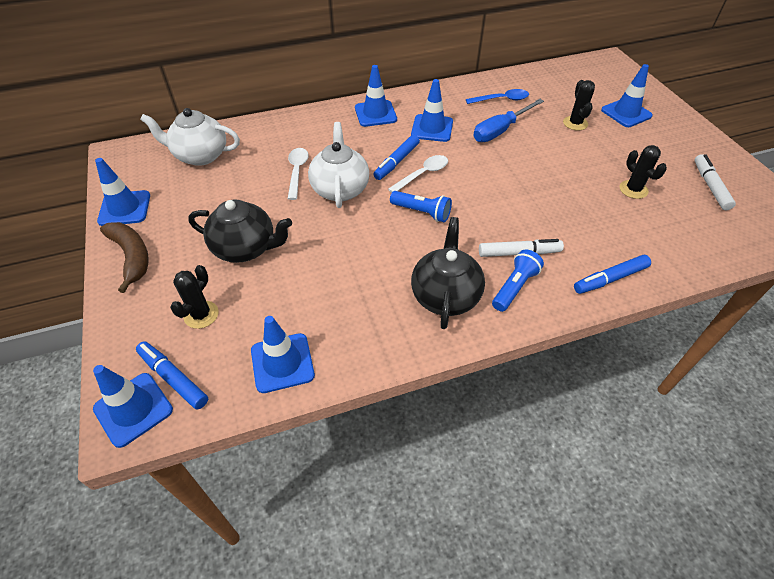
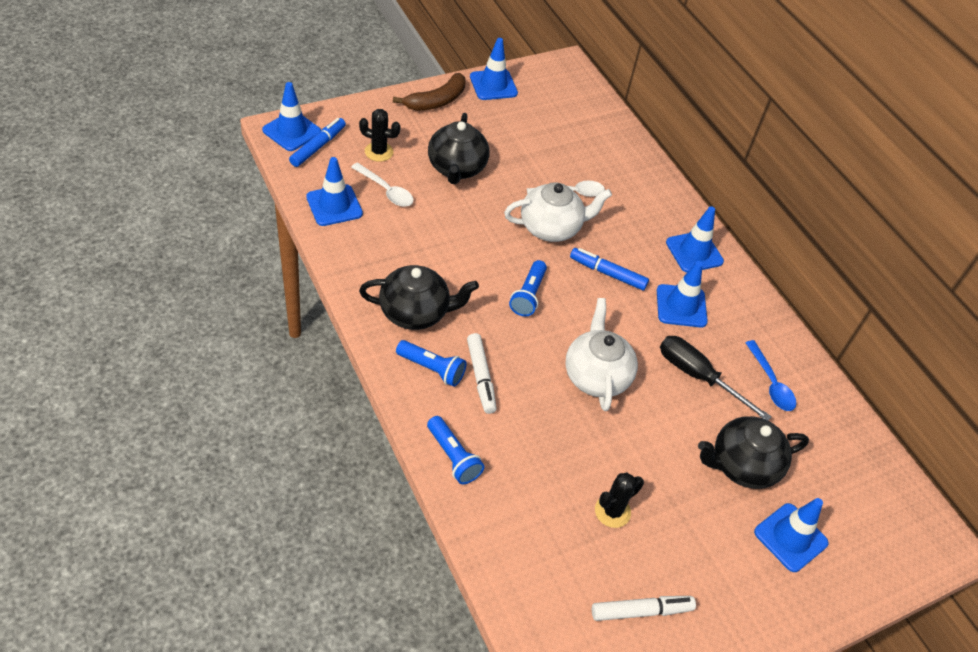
camera: 75 degrees right, 0 degrees up
(200, 155) = (578, 120): white teapot -> white teapot (596, 376)
(422, 174) = (591, 296): white spoon -> white spoon (386, 190)
(500, 130) = (698, 376): blue screwdriver -> black screwdriver
(575, 123) = (742, 465): black cactus -> black teapot
(610, 279) = (453, 457): blue marker -> blue flashlight

